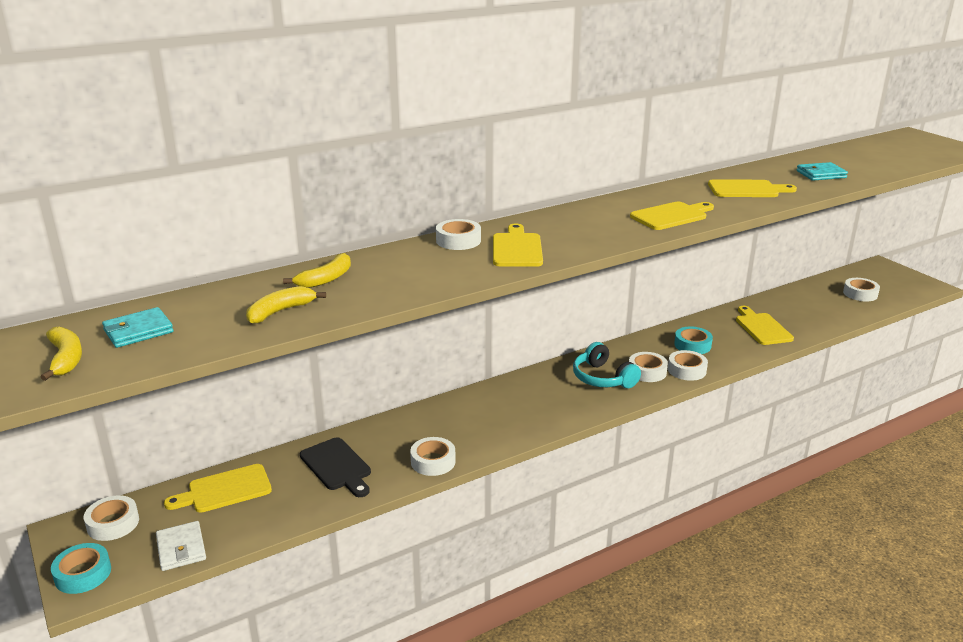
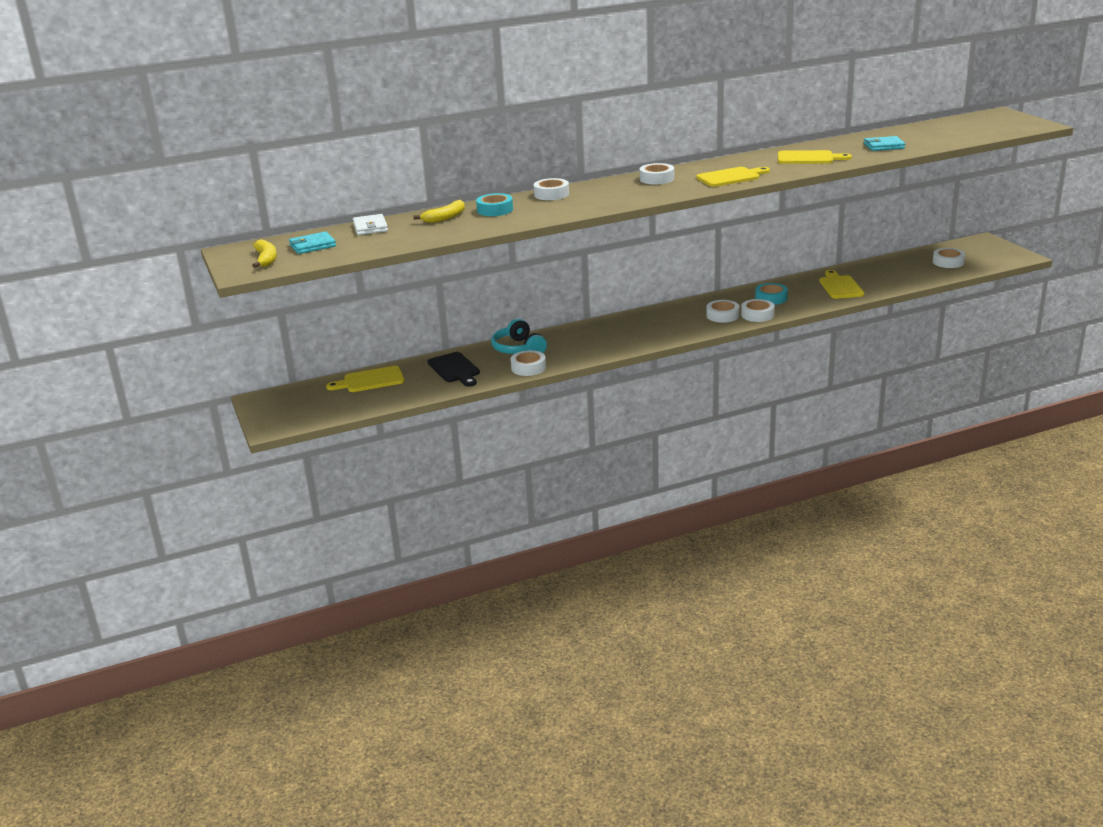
camera: 10 degrees right, 0 degrees up
(83, 574) = (271, 420): turquoise tape -> turquoise tape (495, 210)
(113, 523) = (290, 396): white tape -> white tape (656, 179)
(181, 548) = (338, 410): white wallet -> white wallet (370, 227)
(280, 311) = (410, 235): yellow banana -> none
(517, 249) = (595, 199): yellow cutting board -> none
(602, 378) = (682, 319): turquoise headphones -> turquoise headphones (518, 349)

